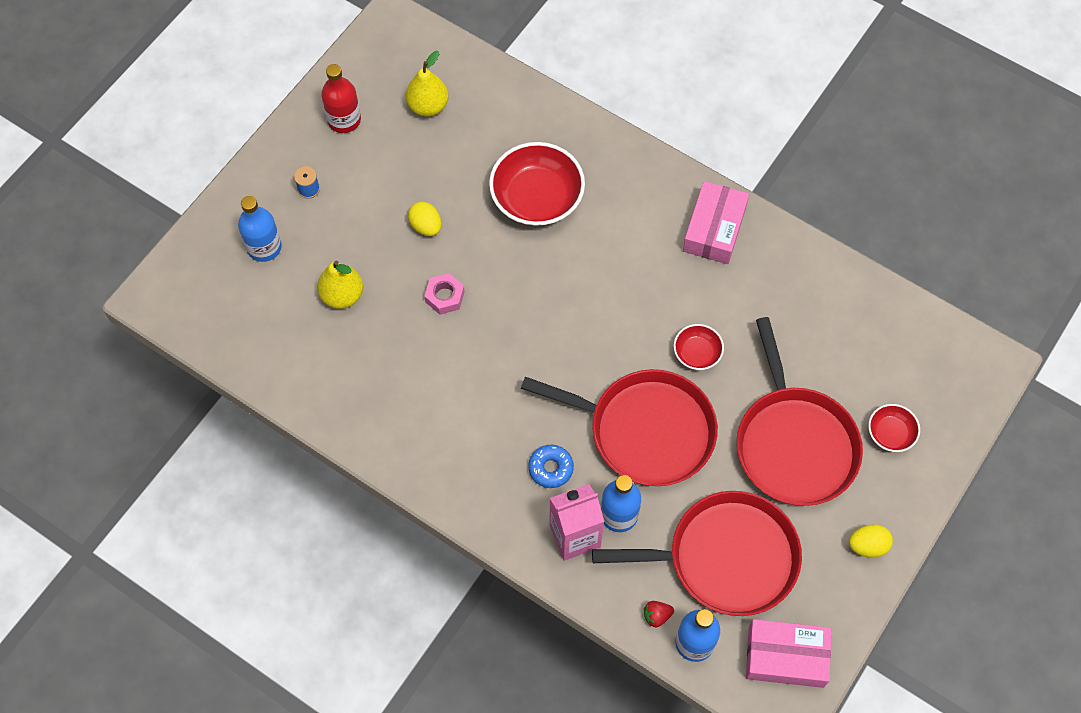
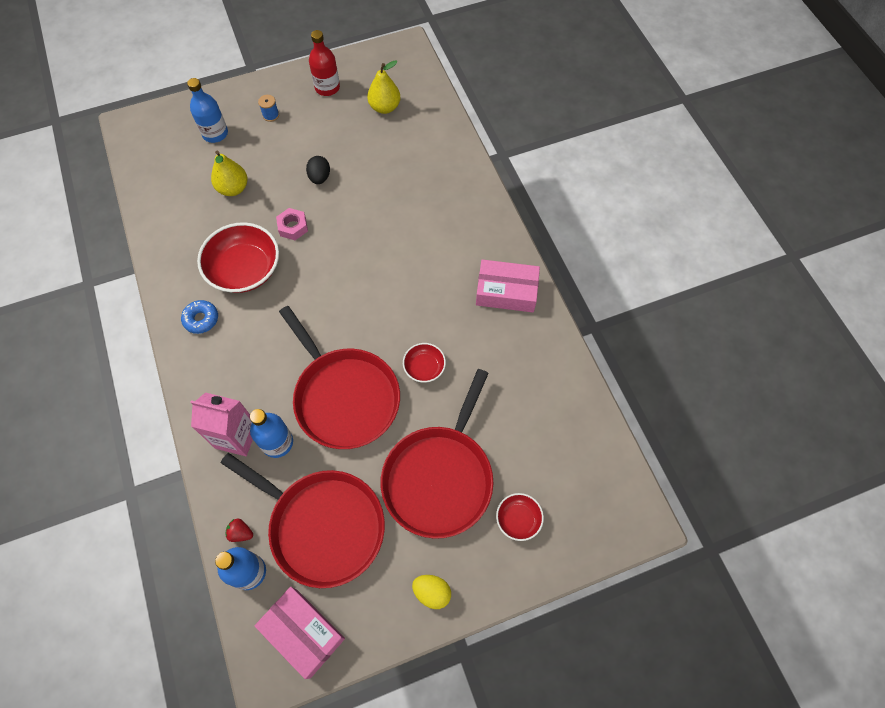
camera: 35 degrees right, 0 degrees up
(426, 226) = (320, 177): yellow egg -> black egg
(537, 198) = (404, 201): red bowl -> red bowl (244, 269)
(550, 468) = (261, 380): blue donut -> blue donut (201, 319)
(714, 229) = (506, 291): pink box -> pink box turned 45 degrees clockwise

